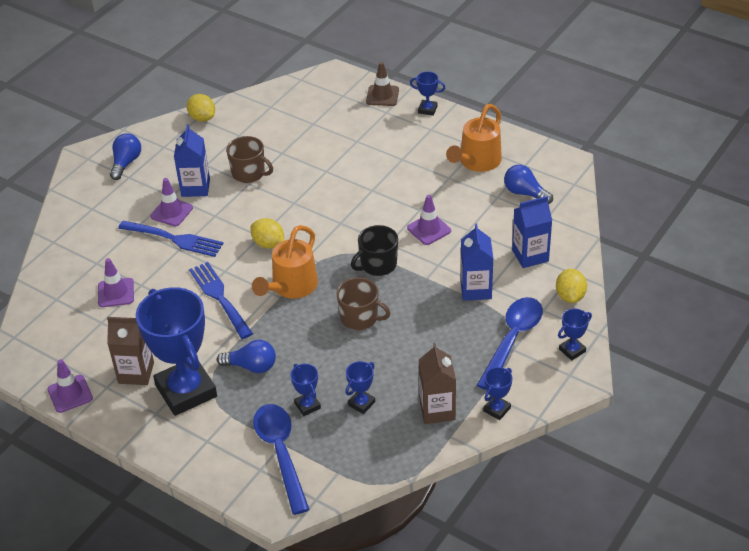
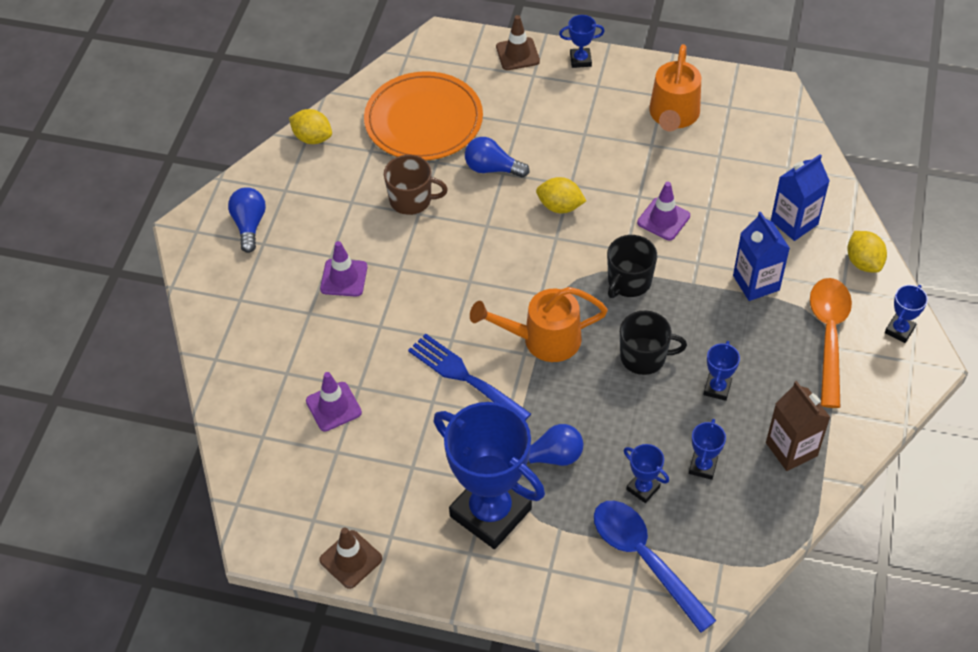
camera: 20 degrees left, 10 degrees up
(70, 394) = (351, 559): purple traffic cone -> brown traffic cone
(136, 373) = (417, 507): brown carton -> none
(175, 239) = (367, 313): blue fork -> none
(195, 187) = (355, 236): blue carton -> none
(268, 244) = (485, 289): yellow lemon -> yellow lemon (560, 206)
(288, 124) = (423, 120): none -> orange plate
(291, 287) = (542, 339): orange watering can -> orange watering can turned 75 degrees clockwise
(360, 318) = (644, 357): brown mug -> black mug
(497, 409) = (856, 428): blue trophy -> blue trophy (717, 388)
(512, 340) = (829, 336): blue spoon -> orange spoon
(525, 193) = (748, 143): blue light bulb -> blue light bulb (492, 168)

